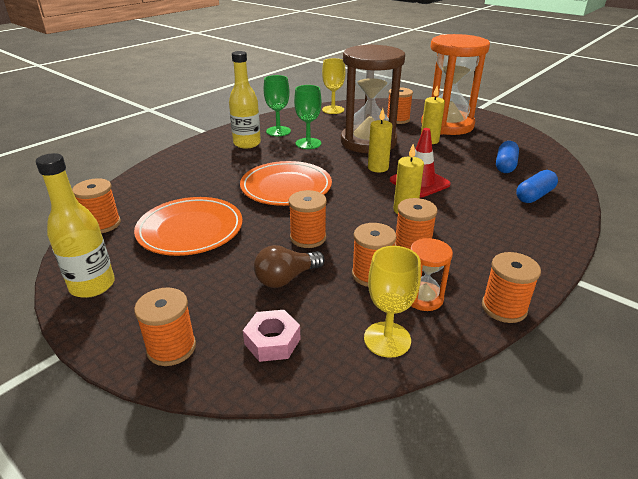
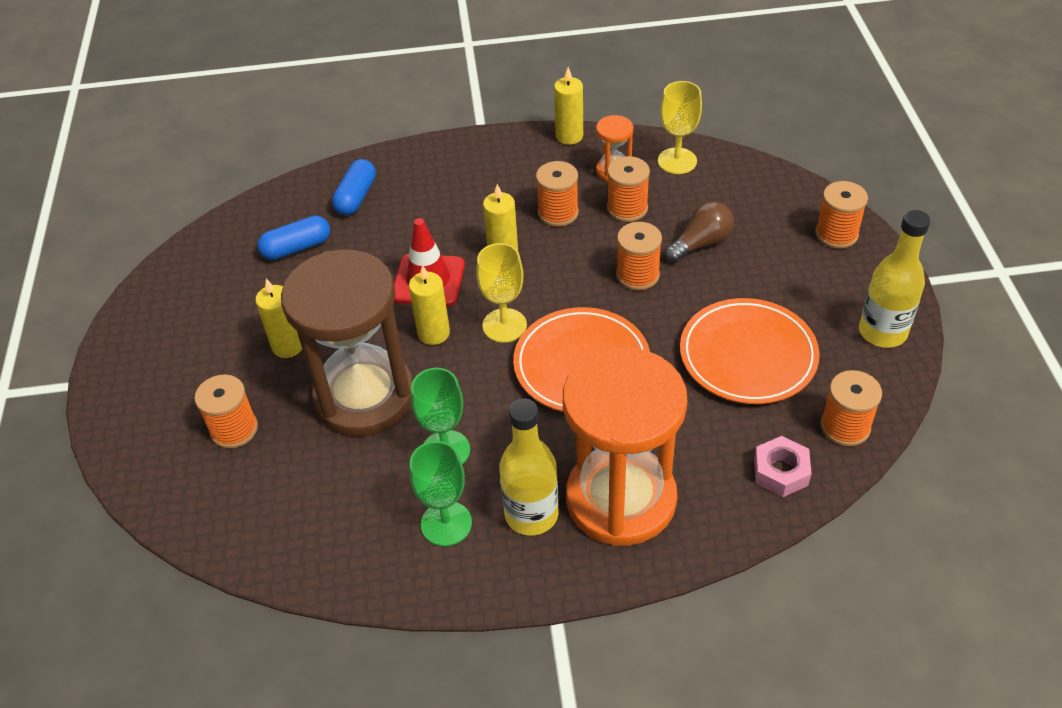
camera: 135 degrees left, 15 degrees up
(272, 341) = (758, 200): pink nut -> pink nut (780, 472)
(286, 278) = (701, 243): brown light bulb -> brown light bulb turned 45 degrees counterclockwise
(333, 110) = (273, 541): yellow goblet -> yellow goblet (504, 325)
(447, 125) = (202, 365): orange hourglass -> orange hourglass (621, 499)
(504, 308) = (569, 136): orange spool -> yellow candle
(534, 195) = (356, 197): blue capsule -> blue capsule turned 75 degrees counterclockwise

